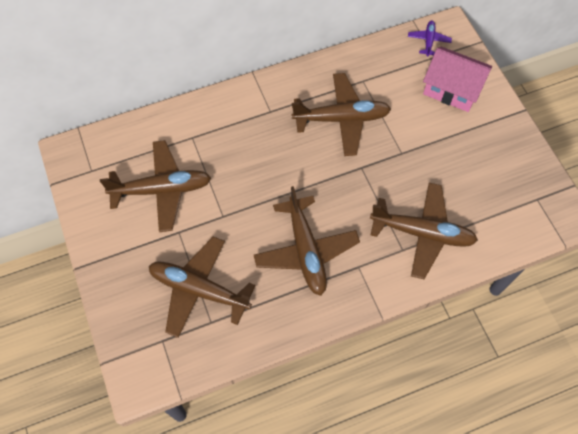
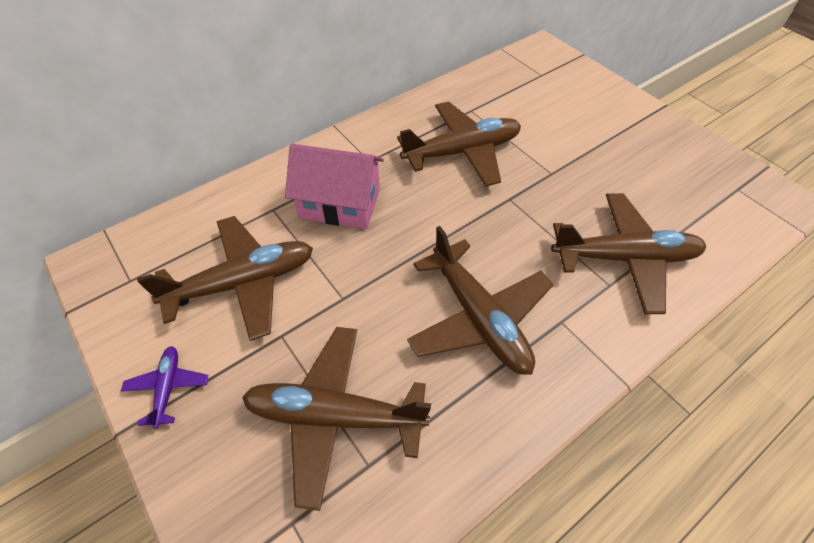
camera: 15 degrees left, 10 degrees down
(428, 41) = (527, 62): purple plane -> purple plane (168, 387)
(452, 89) = (576, 100): pink house -> pink house (340, 204)

